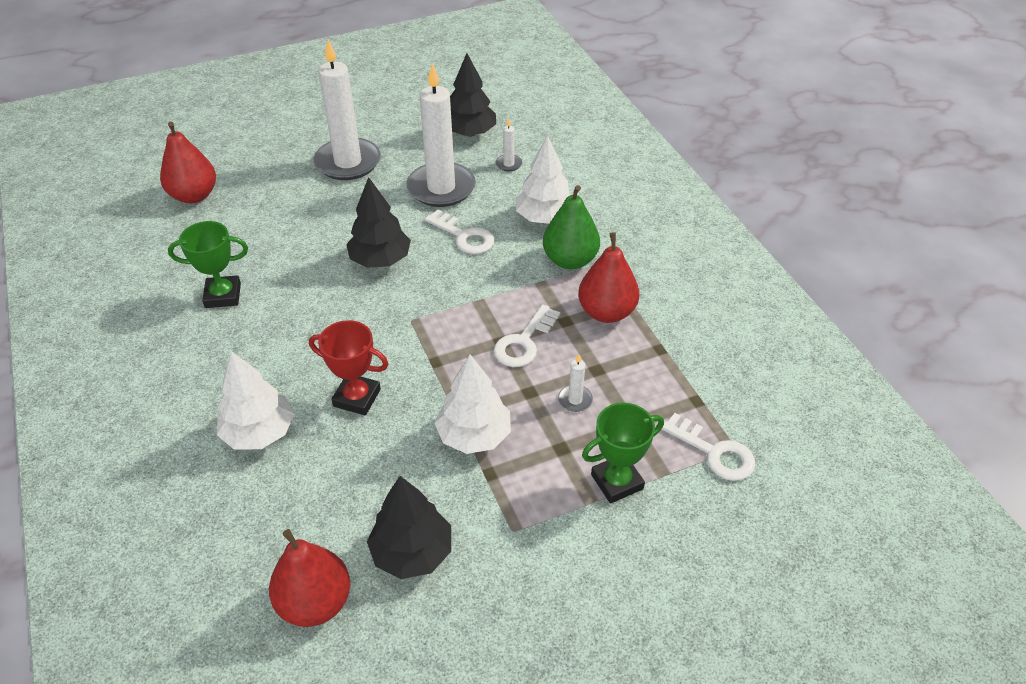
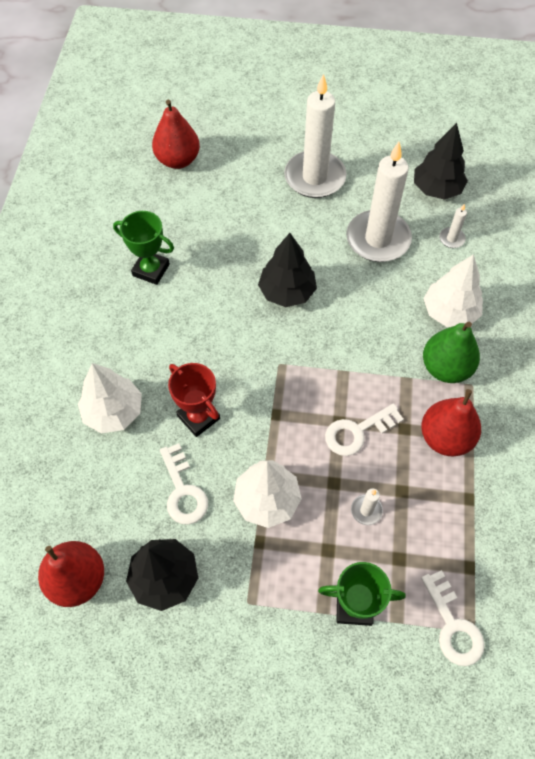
camera: 30 degrees right, 15 degrees up
(464, 236) = (368, 299): white key -> white key (183, 491)

